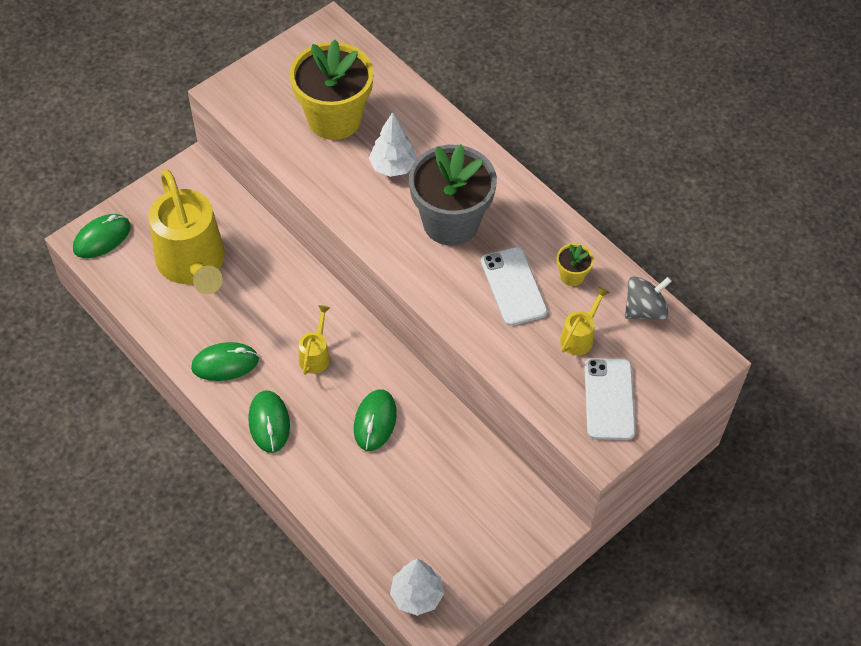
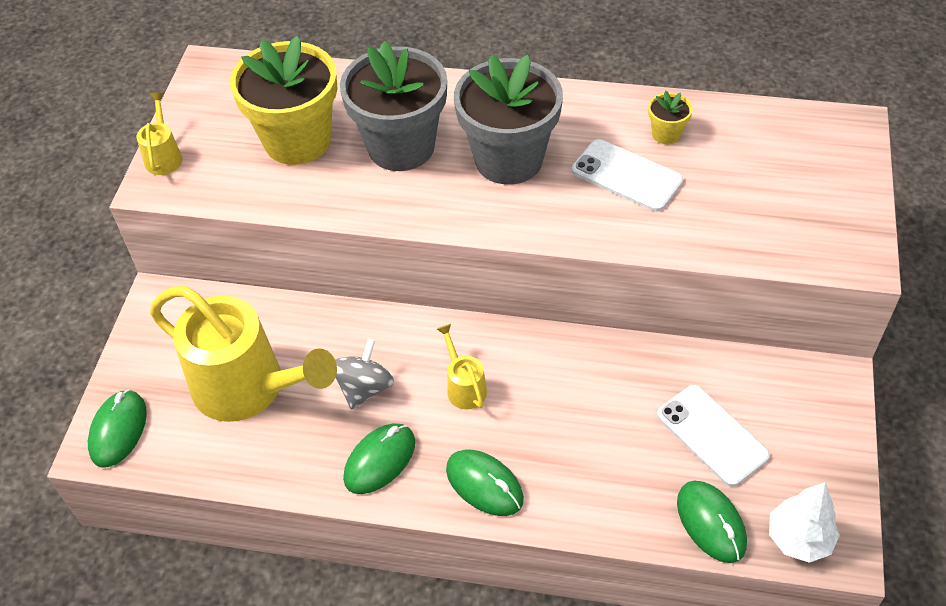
camera: 35 degrees left, 5 degrees down
(375, 421) = (585, 406): green mouse -> green mouse (711, 523)
(393, 167) = (401, 146): white tree -> grey flower pot
(579, 336) = (731, 178): yellow watering can -> yellow watering can (164, 156)
(609, 399) = (816, 212): white phone -> white phone (712, 435)
(644, 310) = (757, 121): grey spinning top -> grey spinning top (364, 388)

